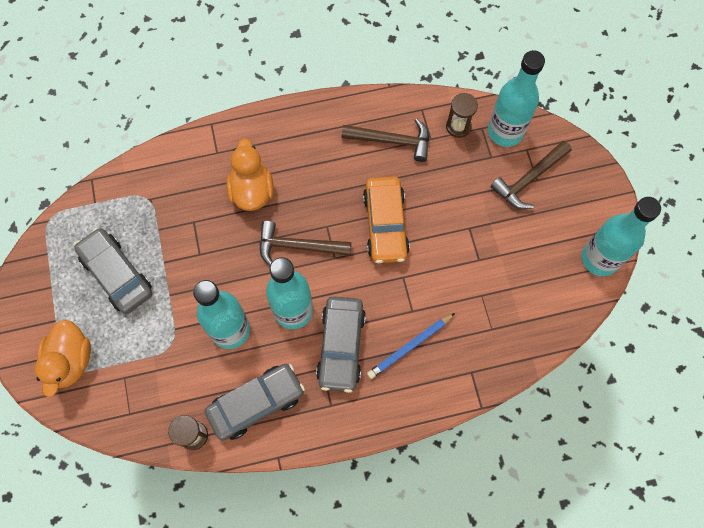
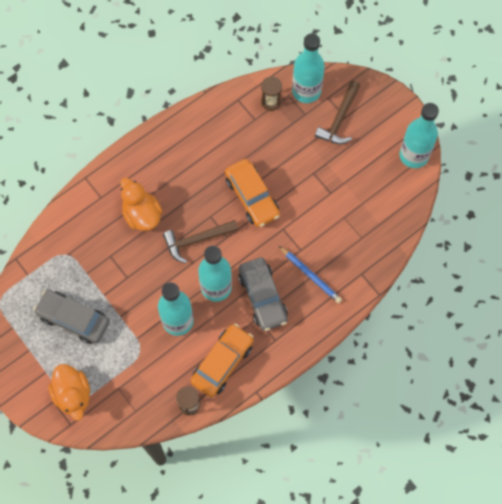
camera: 25 degrees left, 0 degrees up
(256, 403) = (222, 362): grey car -> orange car
(392, 141) = (227, 133): brown hammer -> none
(409, 347) = (311, 275): blue pencil -> blue pencil turned 75 degrees counterclockwise

